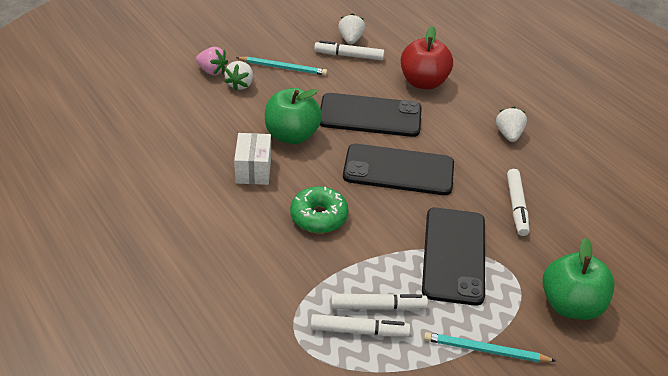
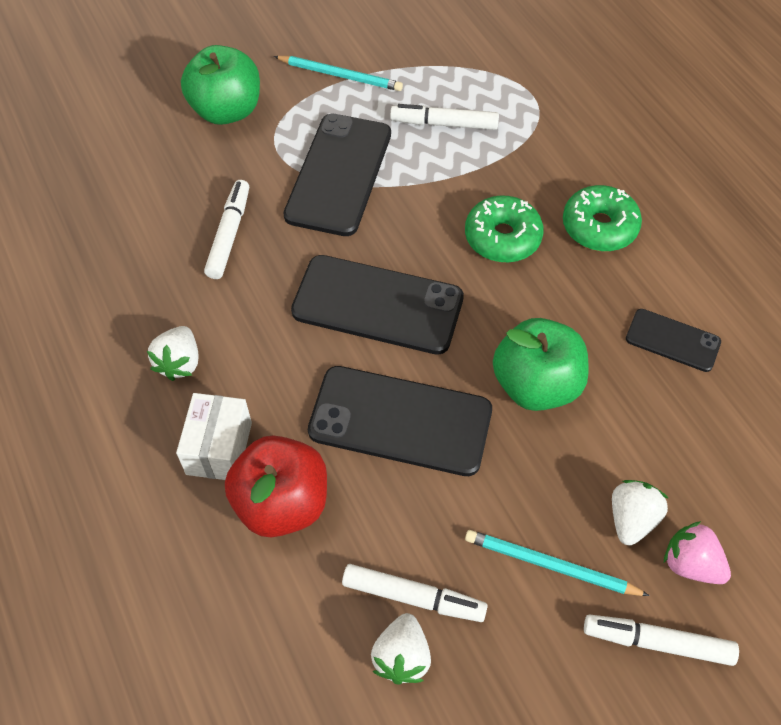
camera: 170 degrees left, 15 degrees up
(203, 162) = (672, 340): none -> black phone
(245, 229) = (599, 227): none -> green donut
(253, 170) = (594, 320): white box -> white box (219, 448)
(359, 331) = (469, 102): white marker -> white marker (657, 642)

